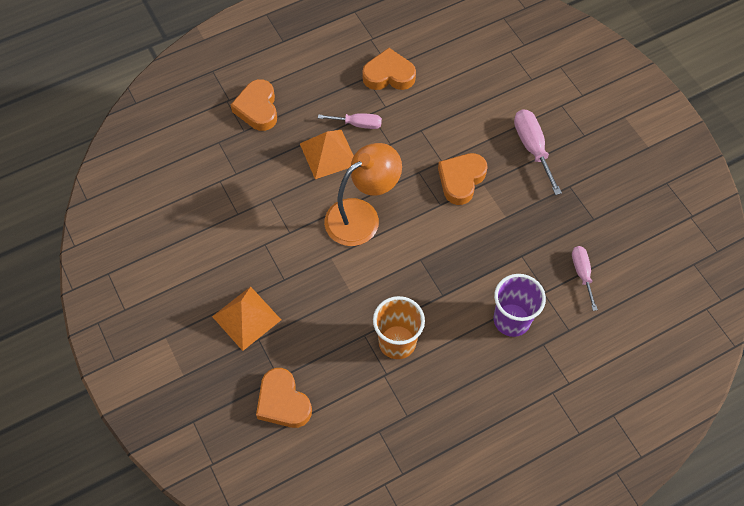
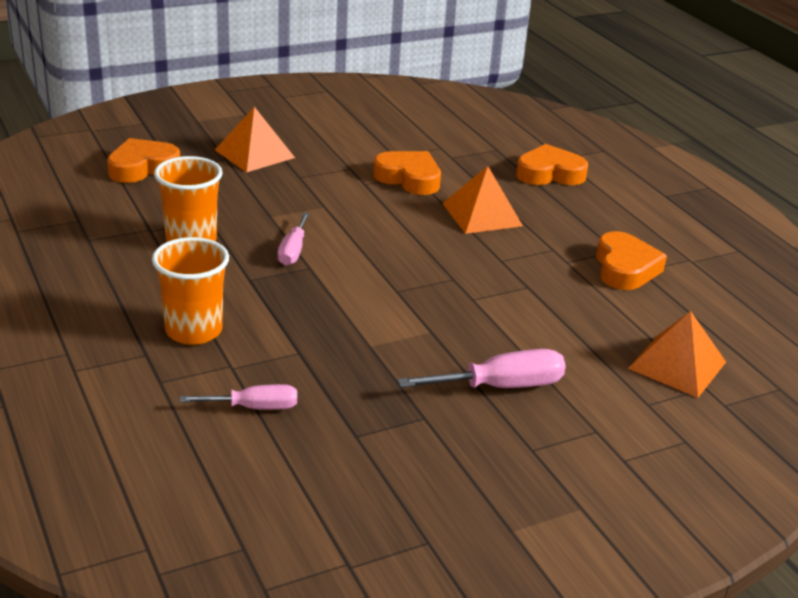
camera: 90 degrees right, 30 degrees down
(358, 124) = (533, 238): pink screwdriver -> pink screwdriver (293, 251)
(361, 216) = (383, 230): orange lamp -> none
(461, 180) = (438, 312): orange heart -> orange heart (409, 178)
(492, 61) = (677, 365): none -> orange pyramid
(511, 320) = (194, 331): purple cup -> orange cup

